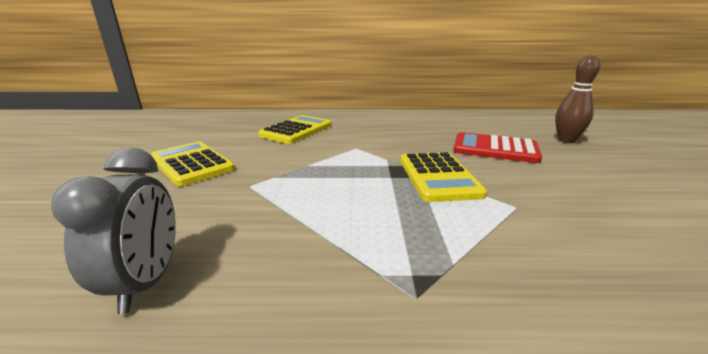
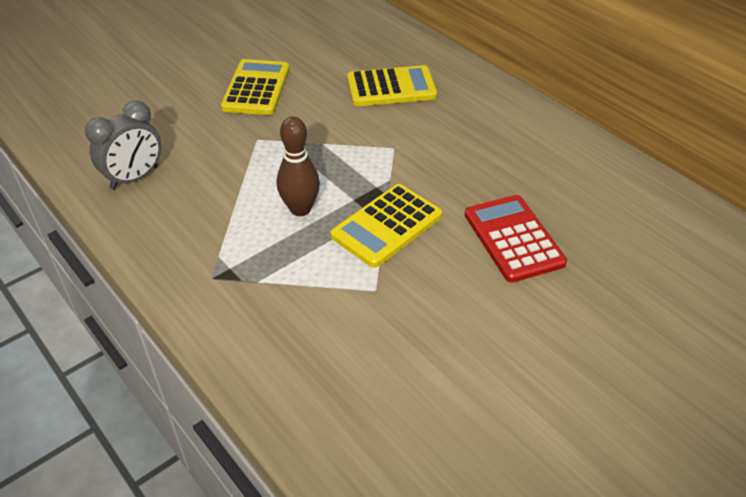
camera: 50 degrees right, 20 degrees up
(566, 140) = (628, 289): brown bowling pin -> brown bowling pin (300, 209)

